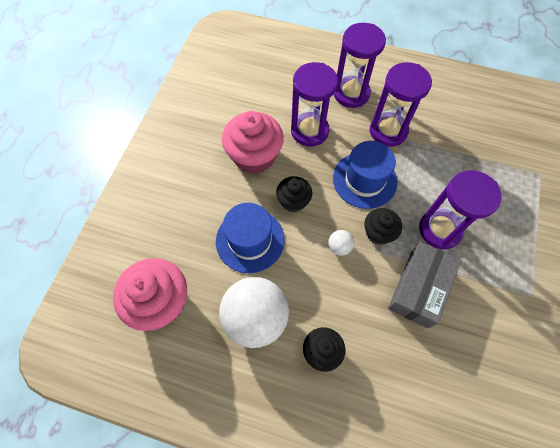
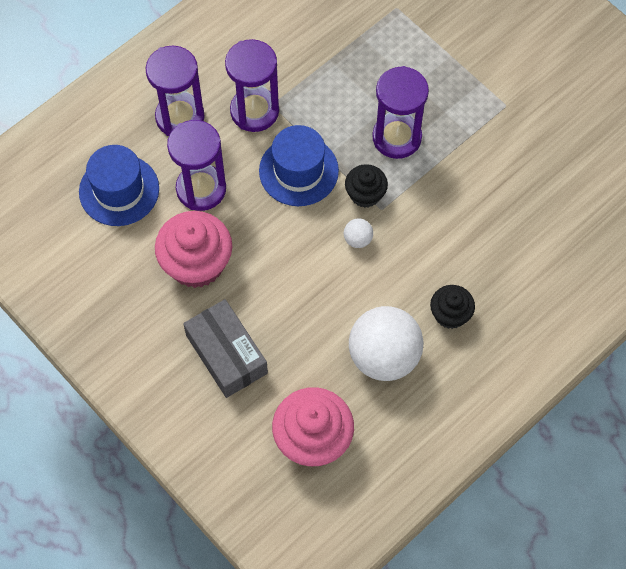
camera: 60 degrees left, 0 degrees up
(250, 240) = (297, 320): blue hat -> blue hat (119, 190)
(293, 201) = (279, 254): black cupcake -> none
(419, 288) = (442, 194): grey box -> grey box (226, 354)

